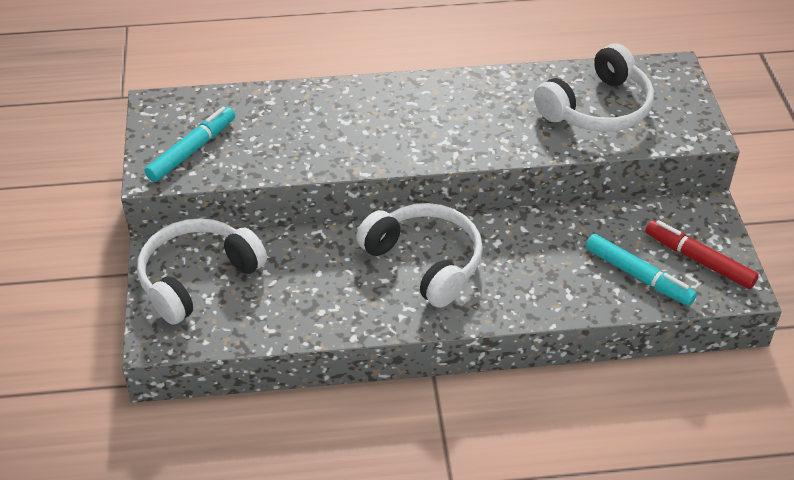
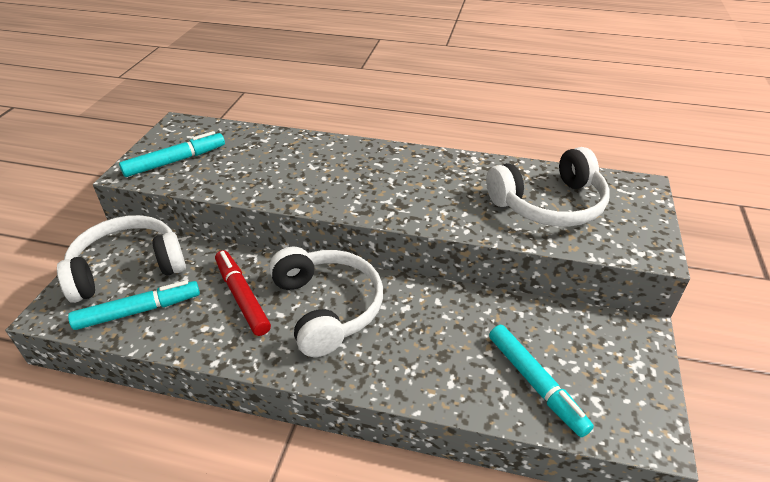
camera: 20 degrees right, 5 degrees down
(244, 314) = (138, 311): none -> turquoise marker
(699, 260) = (612, 385): red marker -> red marker (242, 297)

